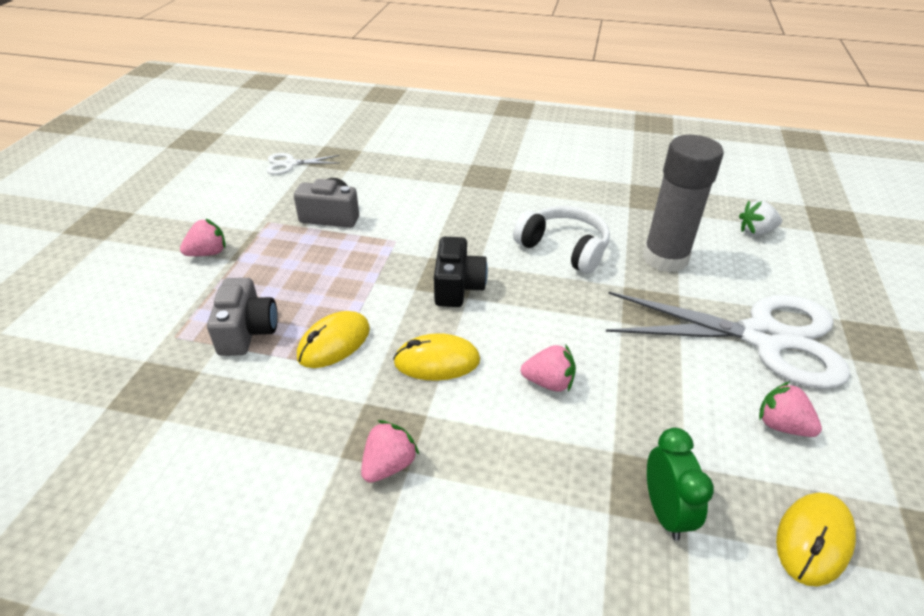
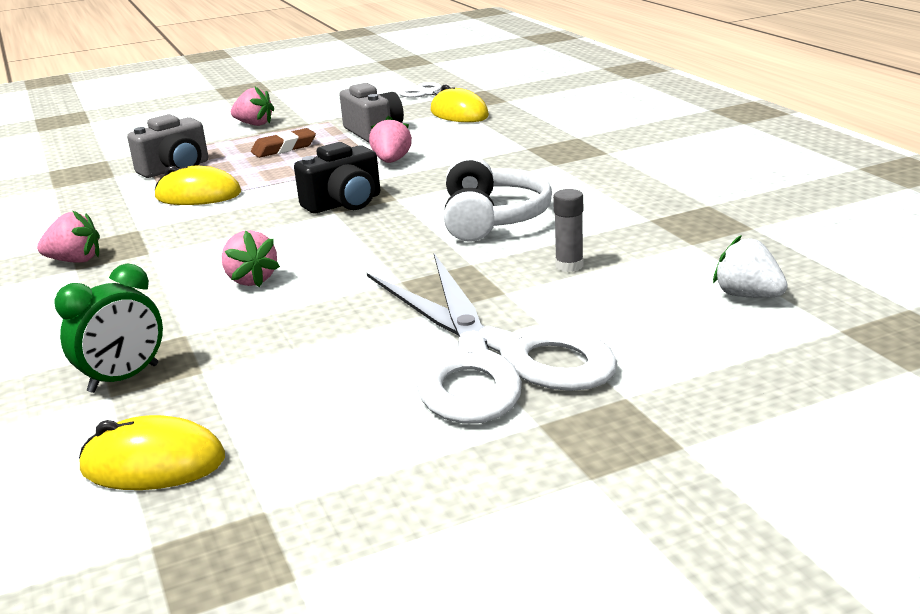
camera: 55 degrees right, 15 degrees down
(295, 264) = (284, 148): none -> brown eraser
(437, 361) = (222, 233): yellow mouse -> yellow mouse (459, 114)
(665, 258) = (569, 265): grey glue stick -> grey glue stick, size x0.41
(781, 425) = (329, 406): pink strawberry -> pink strawberry (391, 161)

